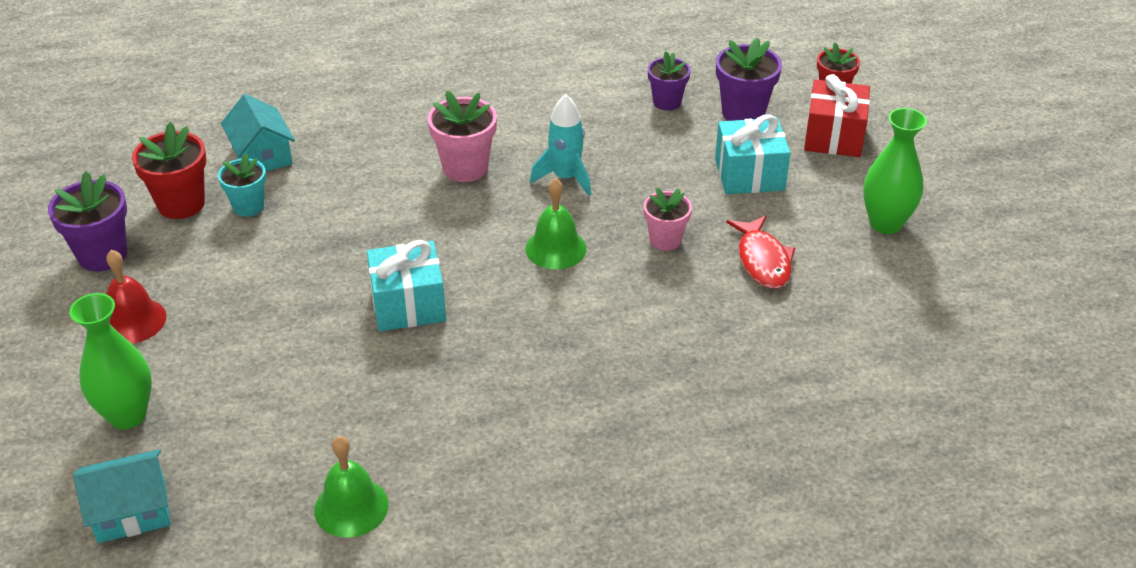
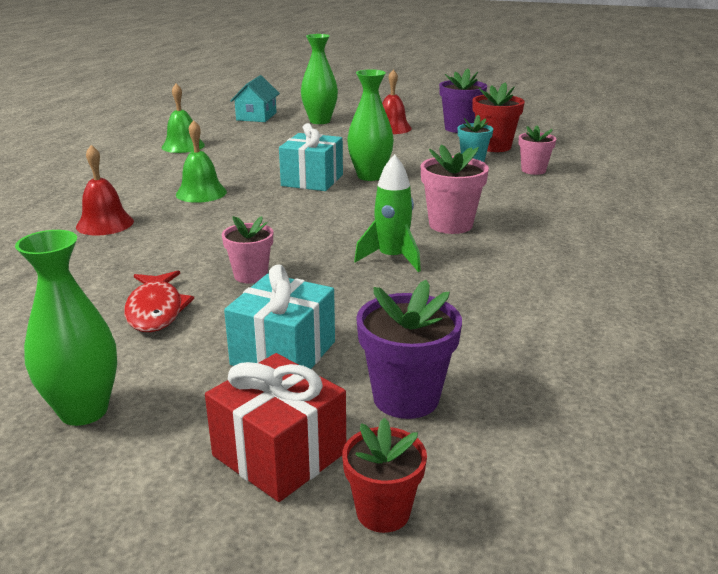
camera: 120 degrees right, 15 degrees down
(262, 155) = (533, 170): turquoise house -> pink flower pot
(363, 265) = (370, 176): none -> green vase
(556, 248) = (304, 232): green bell -> green bell (201, 193)
(565, 177) = (392, 258): turquoise rocket -> green rocket
(656, 400) = (105, 224): none -> red bell
(667, 102) = (476, 350): purple flower pot -> none
(763, 261) = (156, 310): red fish -> red fish turned 120 degrees counterclockwise

